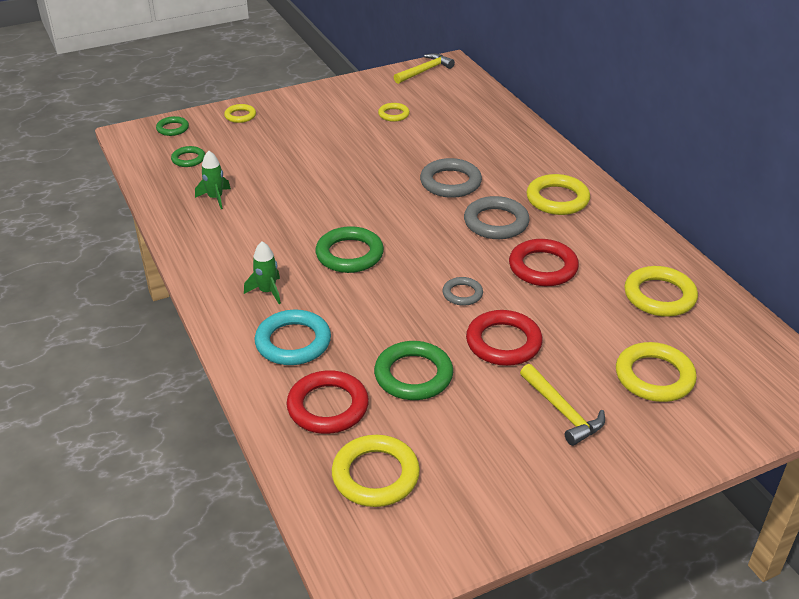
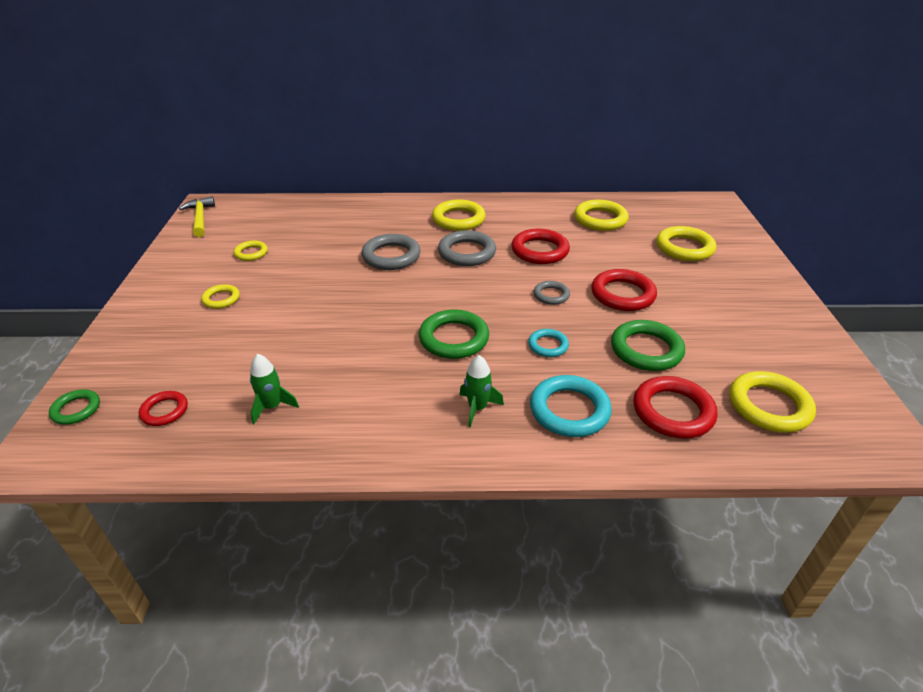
camera: 65 degrees left, 0 degrees up
(188, 159) = (164, 411): green ring -> red ring
(240, 116) = (123, 347): yellow ring -> yellow ring (221, 299)
(376, 310) = (548, 345): none -> turquoise ring
(562, 411) = (710, 293): yellow hammer -> none

